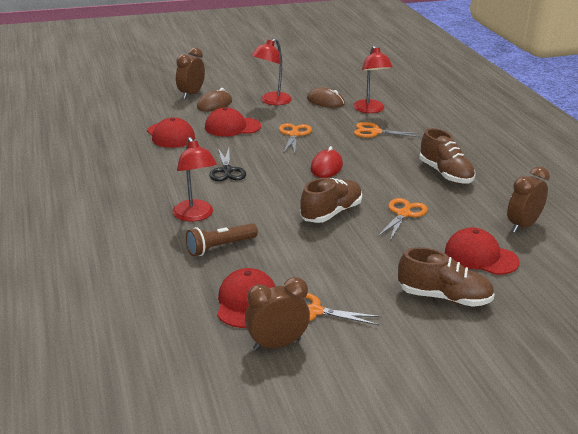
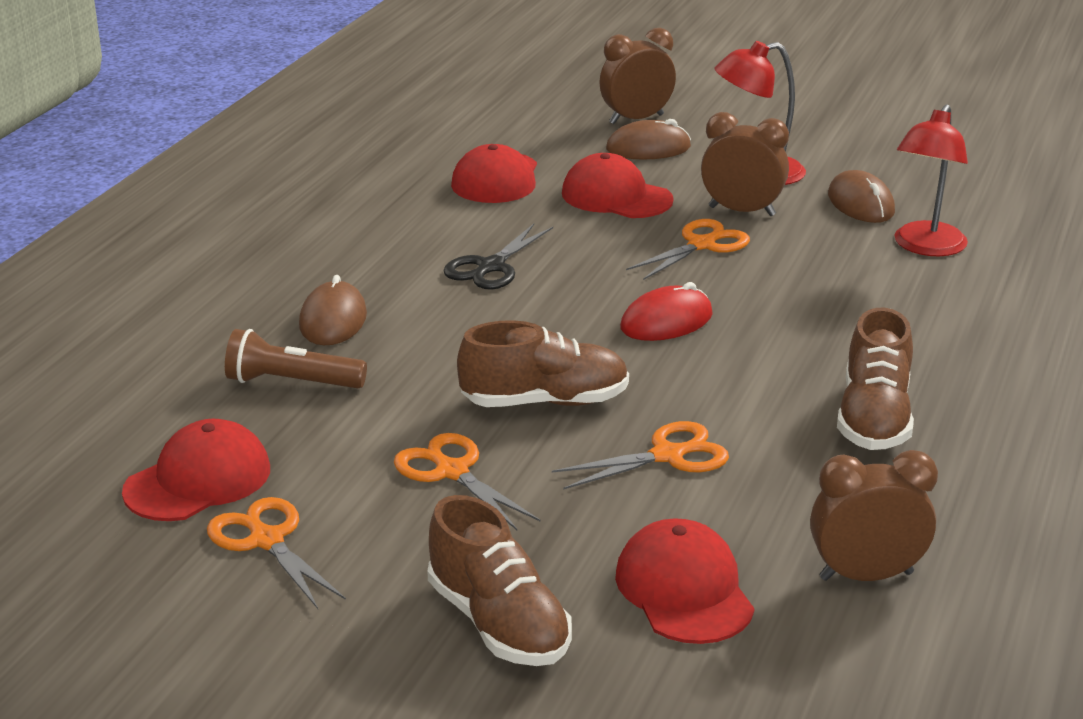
camera: 40 degrees right, 0 degrees up
(195, 216) = (333, 320): red lamp -> brown mouse
(277, 344) = (140, 561): brown clock -> brown clock (742, 211)
(375, 132) = (864, 291): orange scissors -> orange scissors (452, 472)

